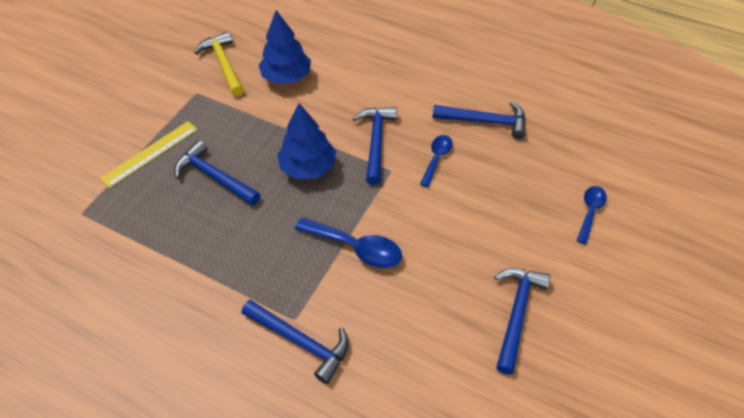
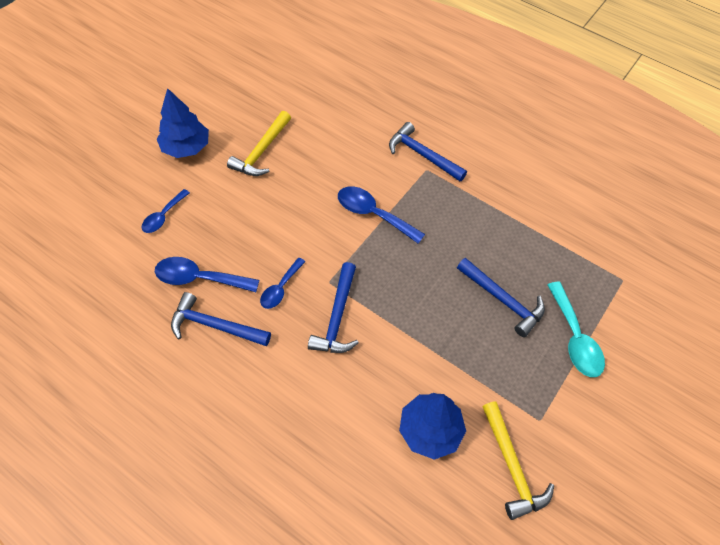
camera: 175 degrees left, 5 degrees up
(150, 153) = (574, 338): yellow ruler -> turquoise spoon
(308, 167) = (409, 298): blue tree -> blue tree (186, 147)
(517, 313) = (261, 151): blue hammer -> yellow hammer
(519, 157) = (199, 278): none -> blue spoon

